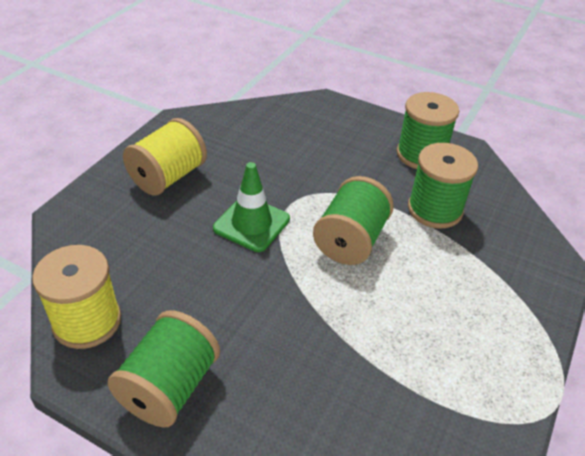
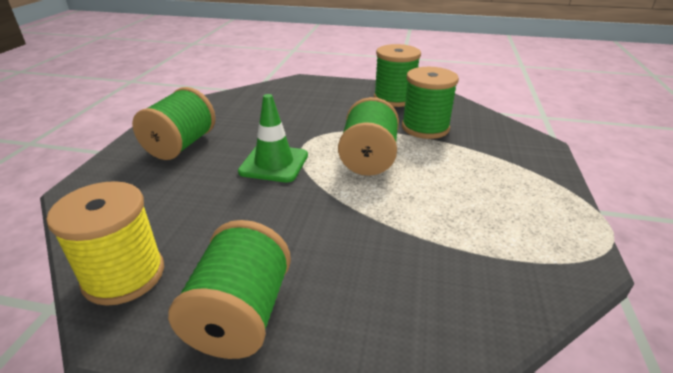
camera: 15 degrees left, 10 degrees down
(168, 177) = (181, 145): yellow spool -> green spool

